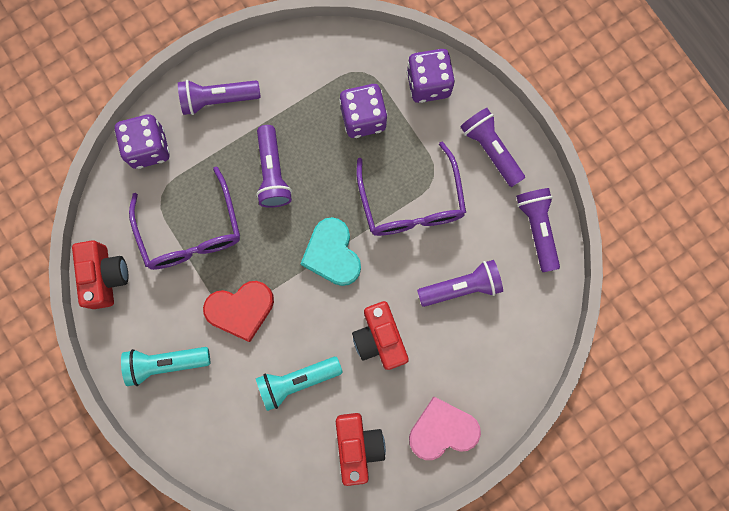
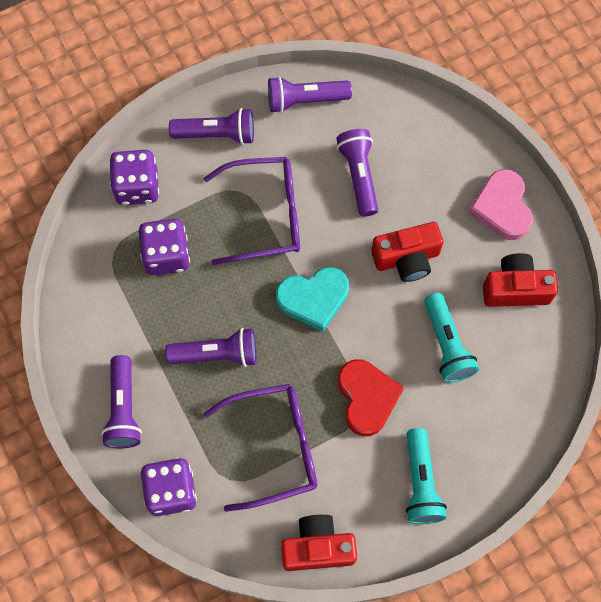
camera: 85 degrees left, 10 degrees down
(490, 149) = (217, 134): purple flashlight -> purple flashlight turned 150 degrees counterclockwise

